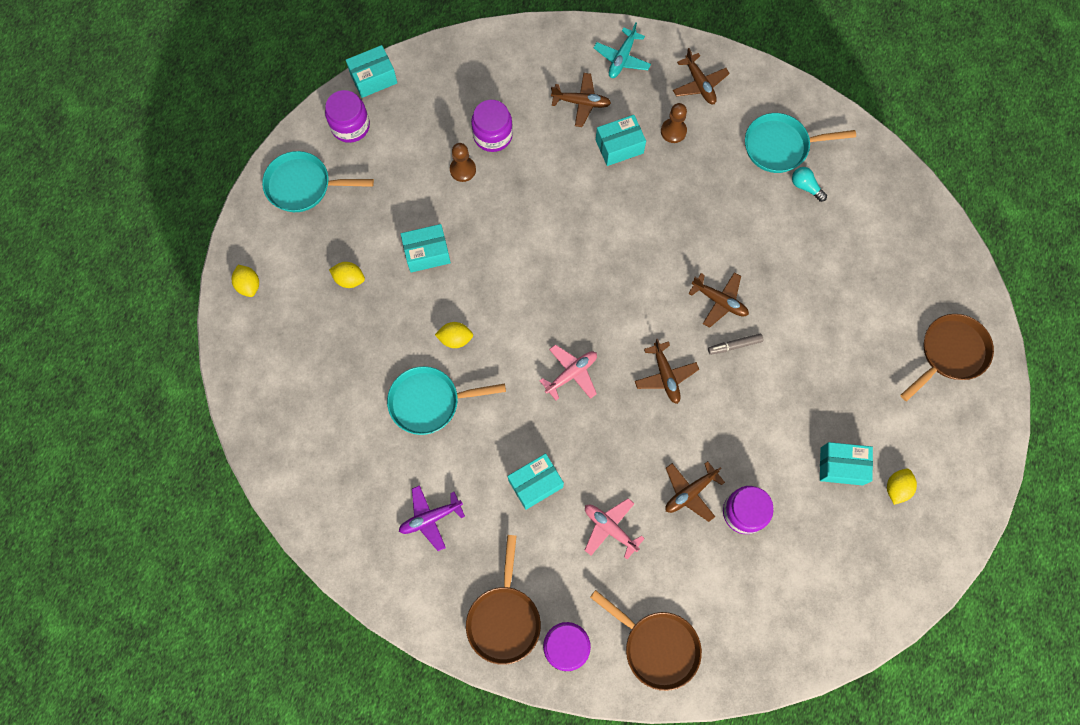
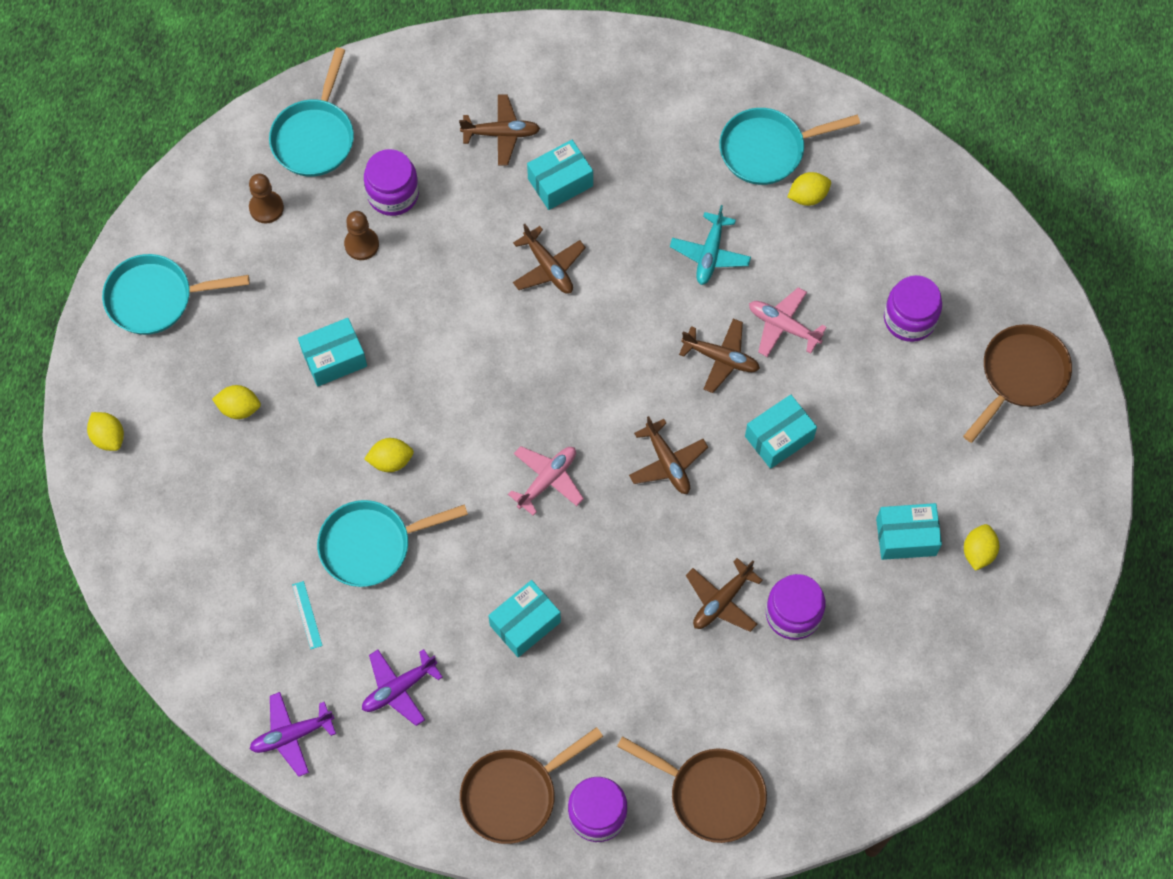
camera: 10 degrees left, 5 degrees down
(342, 540) = (292, 735): none -> purple plane
(350, 126) = (203, 211): purple jar -> purple jar (909, 318)
(371, 448) = (307, 615): none -> turquoise ruler
(373, 78) = (222, 144): turquoise box -> turquoise box (779, 438)
(442, 83) = (315, 137): none -> turquoise pan
(504, 619) = (514, 794): brown pan -> brown pan turned 60 degrees clockwise
(610, 528) = (628, 662): pink plane -> pink plane (783, 326)
(622, 58) = (544, 68): turquoise plane -> turquoise plane (710, 254)
(673, 131) = (627, 152): brown pawn -> brown pawn (266, 208)
(699, 84) = (651, 86): brown plane -> brown plane (548, 267)
(734, 345) = (749, 410): grey marker -> none
(805, 187) = (808, 196): turquoise light bulb -> yellow lemon

